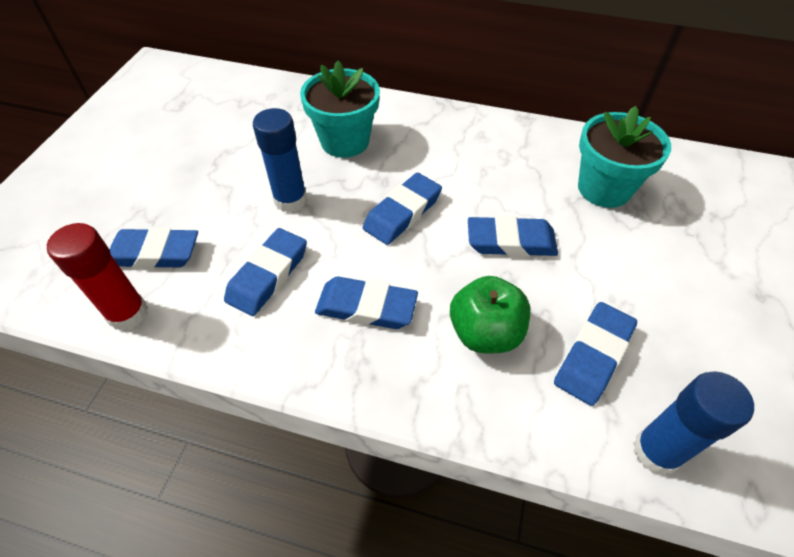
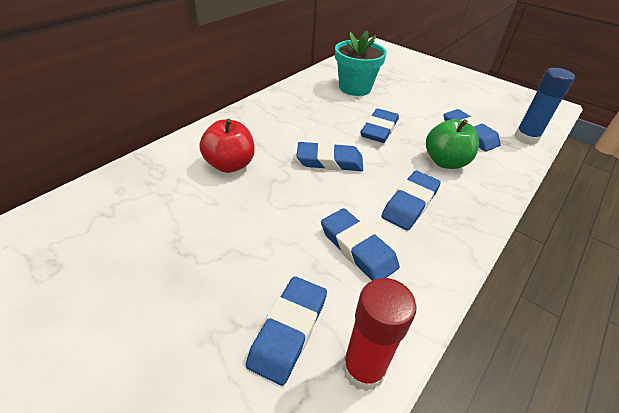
camera: 70 degrees left, 10 degrees down
(290, 200) = (278, 213): blue glue stick -> none
(345, 141) = (230, 165): turquoise flower pot -> red apple
(402, 212) = (329, 161): blue eraser -> blue eraser turned 60 degrees counterclockwise

